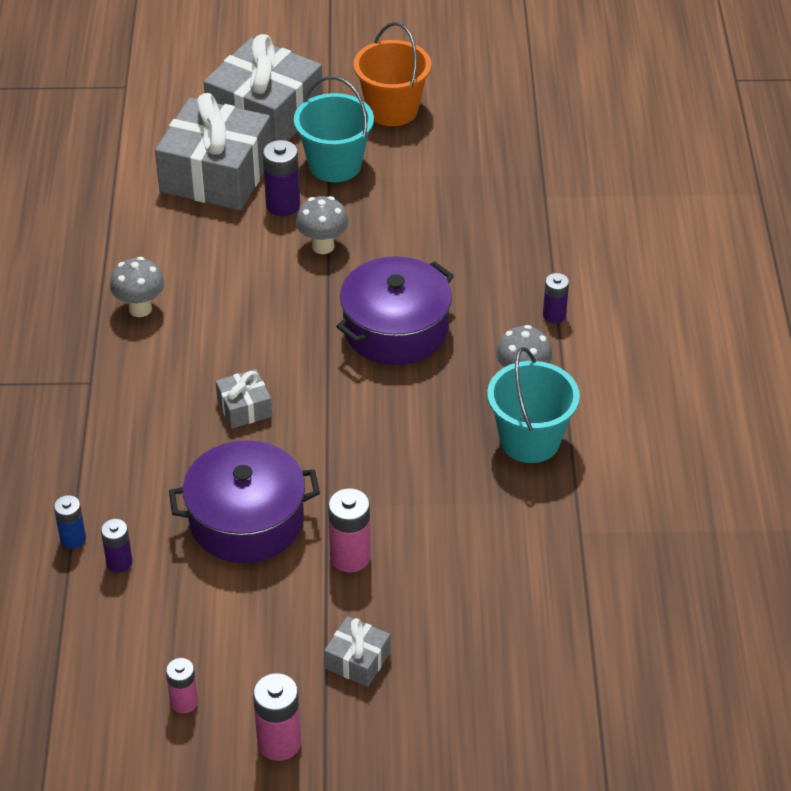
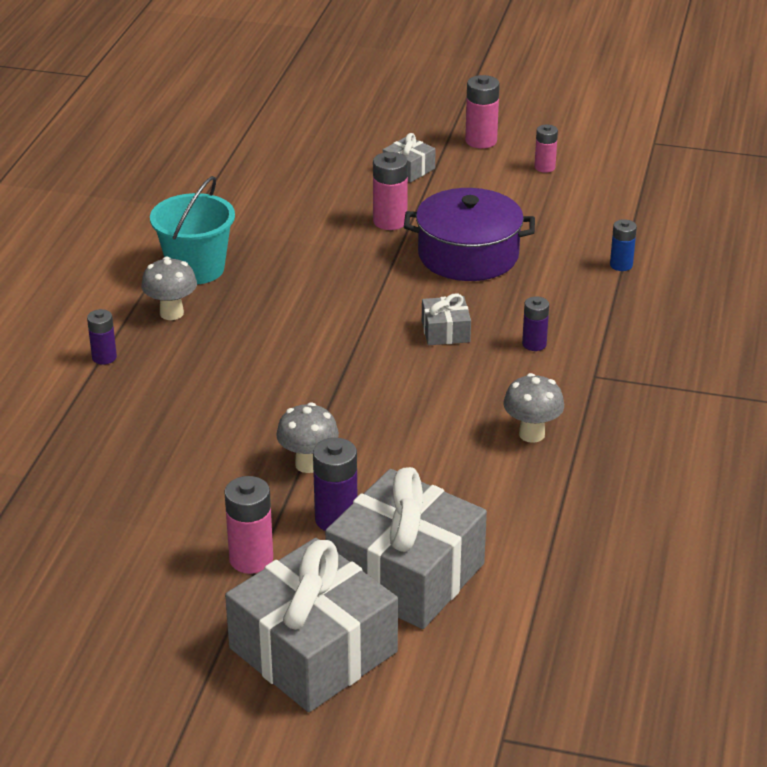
camera: 165 degrees left, 10 degrees down
(119, 562) = (582, 245): purple battery -> purple battery (534, 344)
(335, 165) = (251, 559): turquoise bucket -> pink battery
(392, 110) = (138, 624): orange bucket -> none
(395, 329) = (269, 371): purple pot -> none

